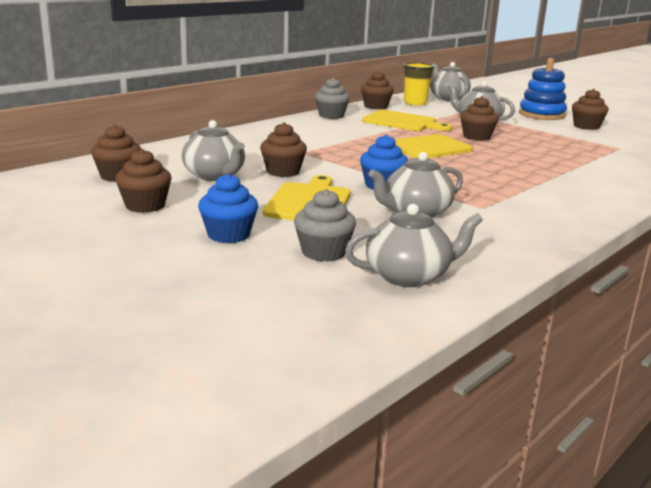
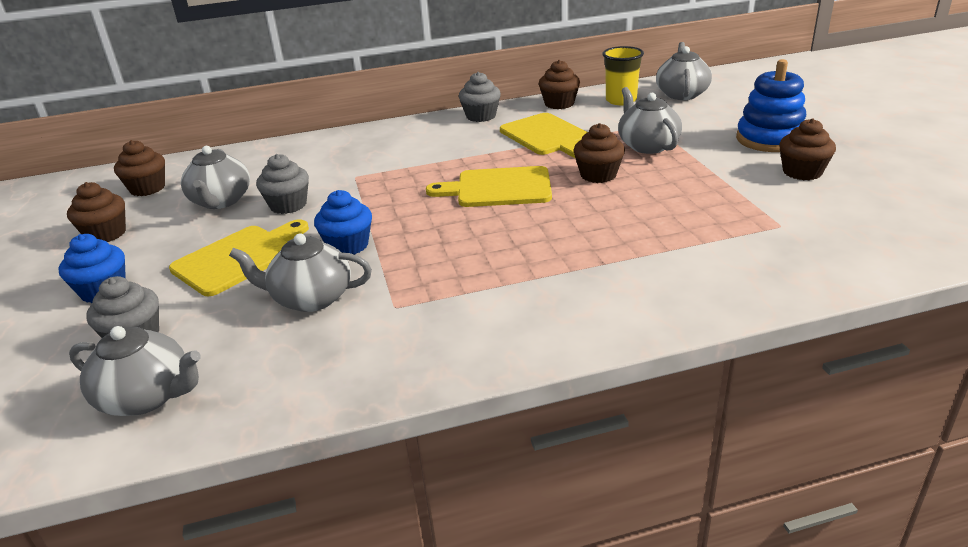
camera: 35 degrees right, 10 degrees up
(283, 172) = (288, 205): brown cupcake -> grey cupcake

